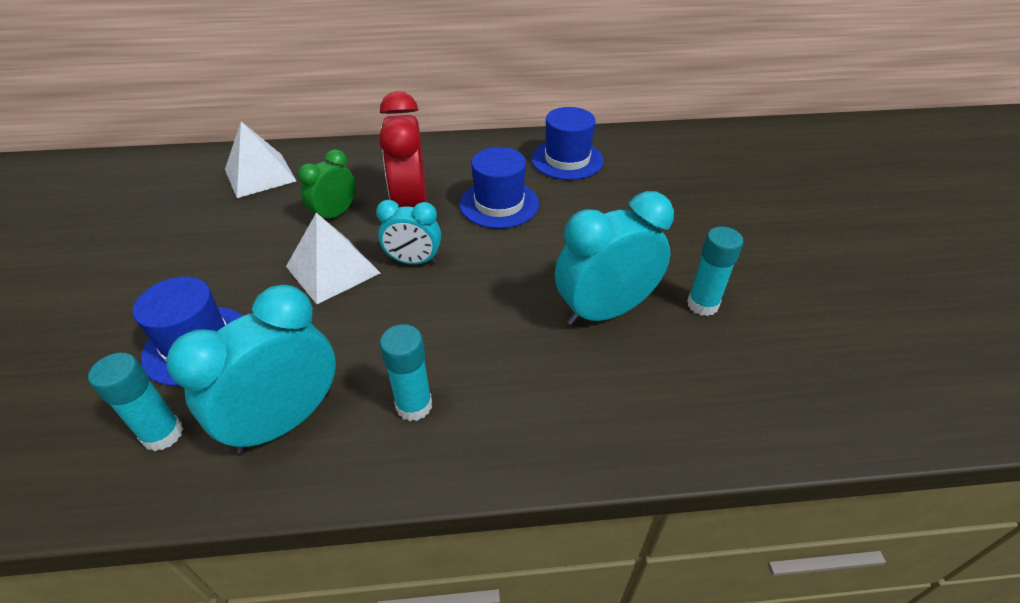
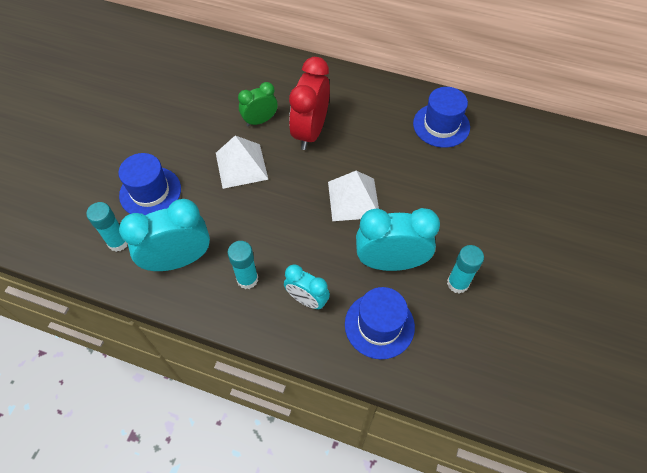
camera: 25 degrees right, 15 degrees up
(260, 175) = (226, 68): white pyramid -> white pyramid (353, 199)
(413, 261) = (292, 178): turquoise clock -> turquoise clock (307, 300)
(499, 204) = (370, 150): blue hat -> blue hat (379, 325)

